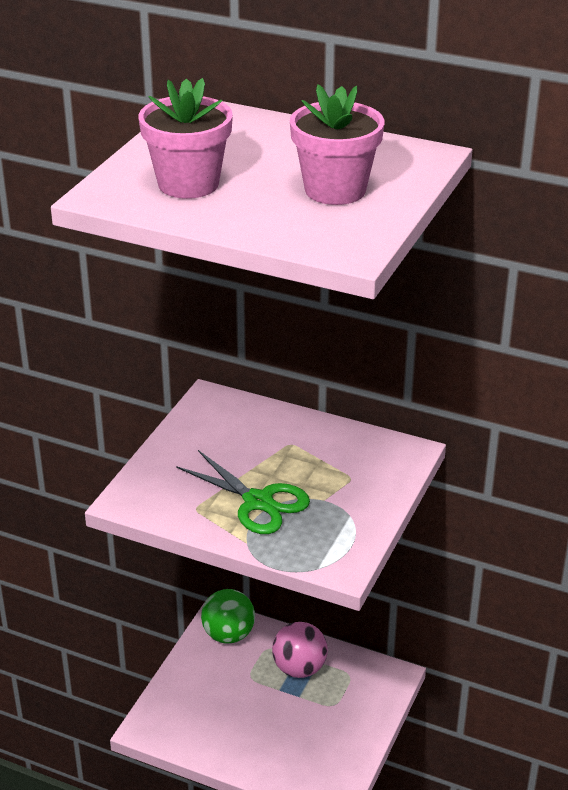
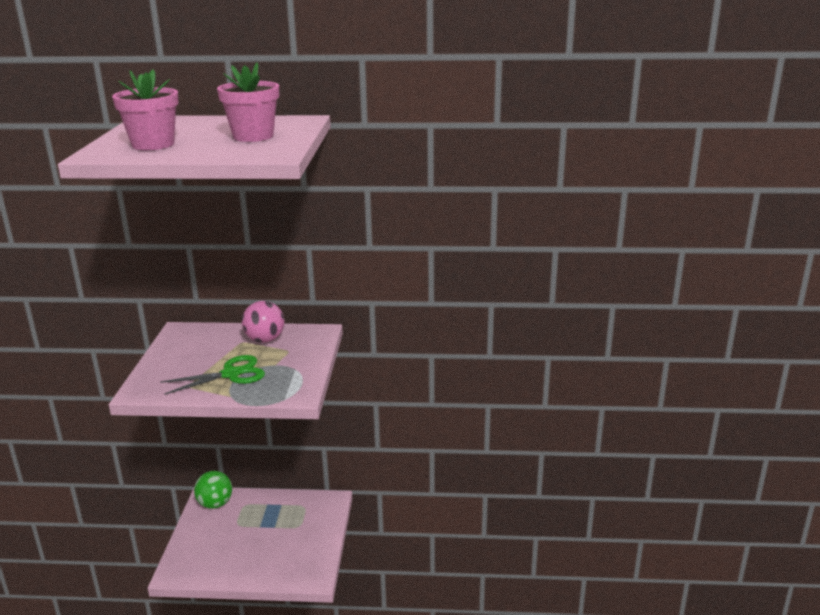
camera: 20 degrees left, 10 degrees down
(258, 502) = (231, 374): green scissors -> green scissors turned 45 degrees counterclockwise
(299, 668) = (269, 511): pink ball -> pink ball (265, 340)

